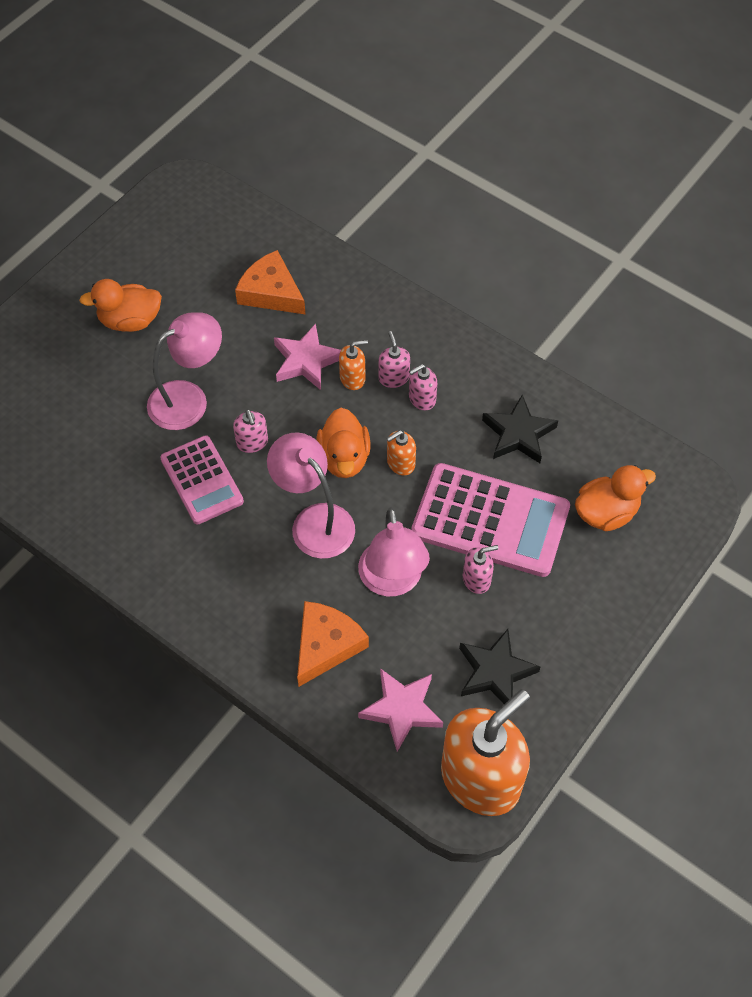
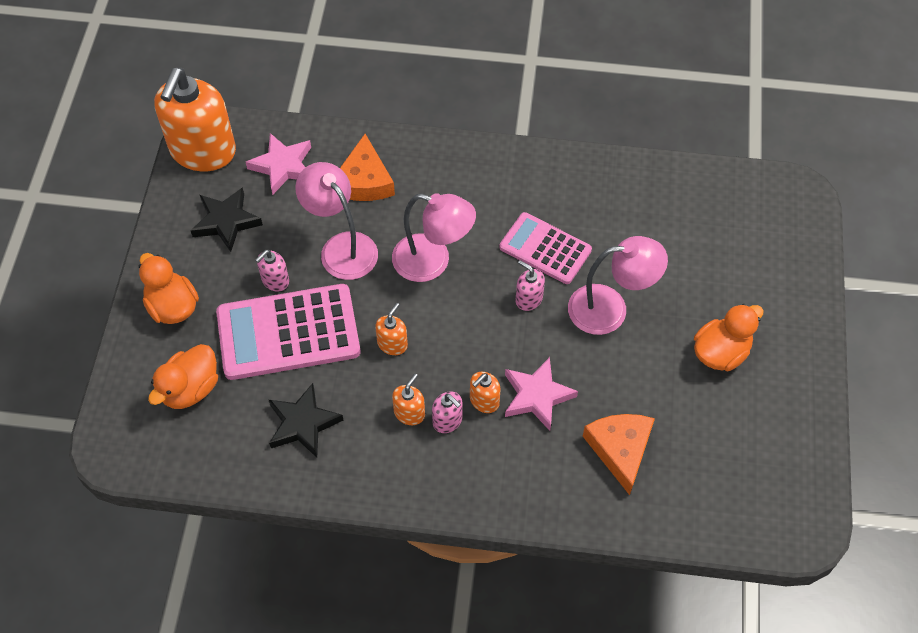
camera: 150 degrees right, 0 degrees up
(189, 399) = (610, 308): pink lamp -> pink lamp turned 120 degrees counterclockwise
(271, 292) = (620, 449): orange cheese -> orange cheese turned 105 degrees counterclockwise
(344, 458) = (443, 324): orange duck -> orange duck (172, 306)
(422, 399) = (409, 413): pink soap dispenser -> orange soap dispenser

